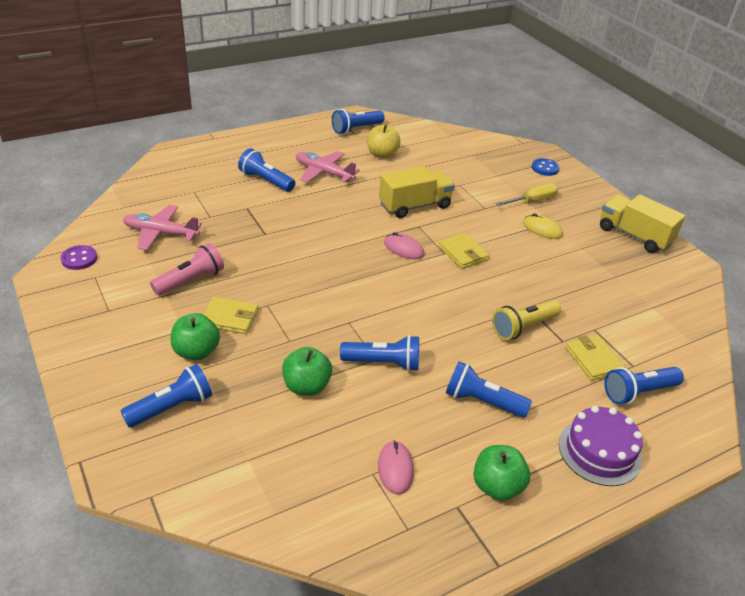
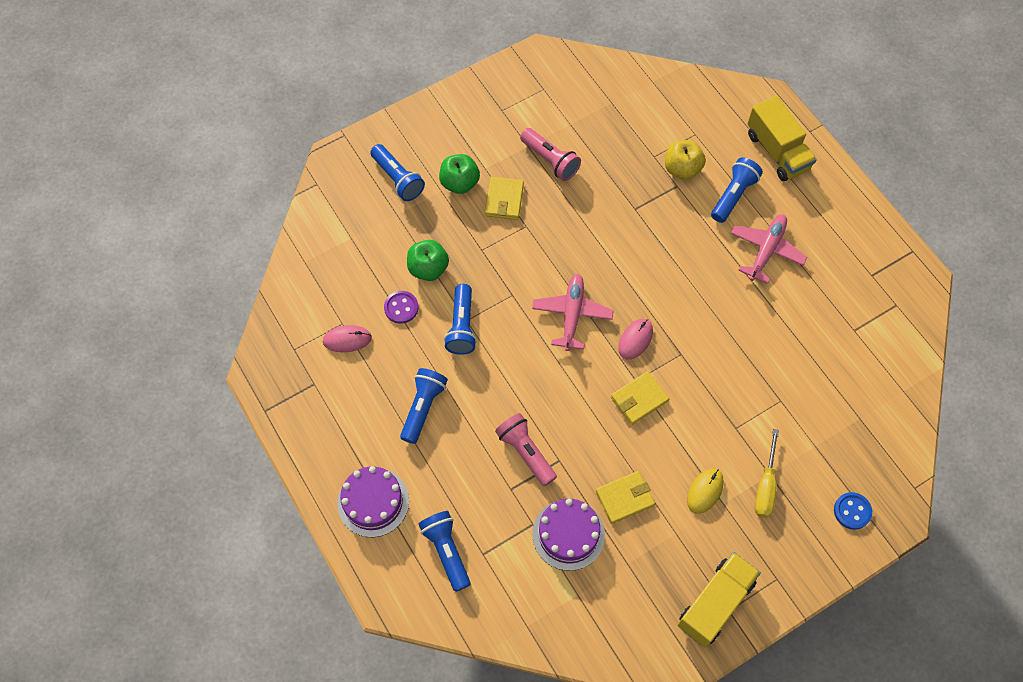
camera: 90 degrees right, 25 degrees up
(79, 259) = (566, 71): purple button -> purple button (401, 308)
(160, 233) = (617, 122): pink plane -> pink plane (572, 314)
(356, 129) = (883, 277): blue flashlight -> none
(382, 154) = (827, 310): yellow apple -> yellow apple (682, 169)
(414, 206) = (720, 349): yellow truck -> yellow truck (777, 151)
(497, 486) = (333, 414): green apple -> none
(523, 327) = (526, 452): yellow flashlight -> pink flashlight
(532, 201) = (765, 486): yellow screwdriver -> yellow screwdriver turned 45 degrees clockwise
(593, 360) = (487, 515): yellow wallet -> yellow wallet (624, 498)
(598, 307) = (568, 534): none -> purple cake

